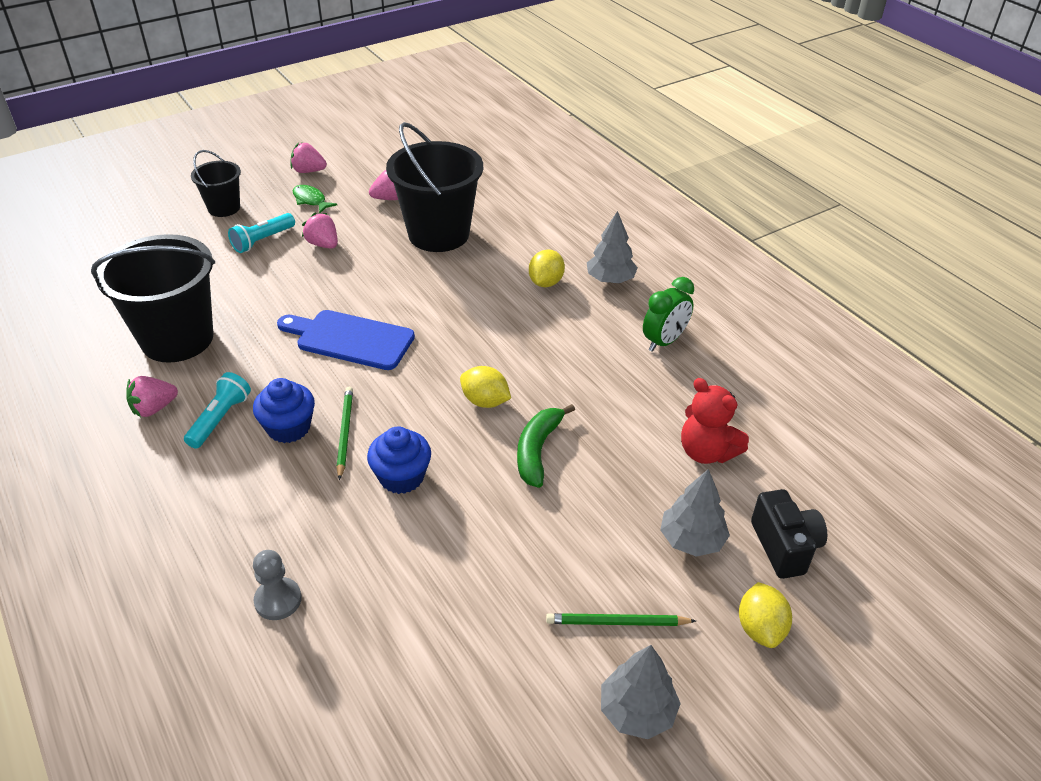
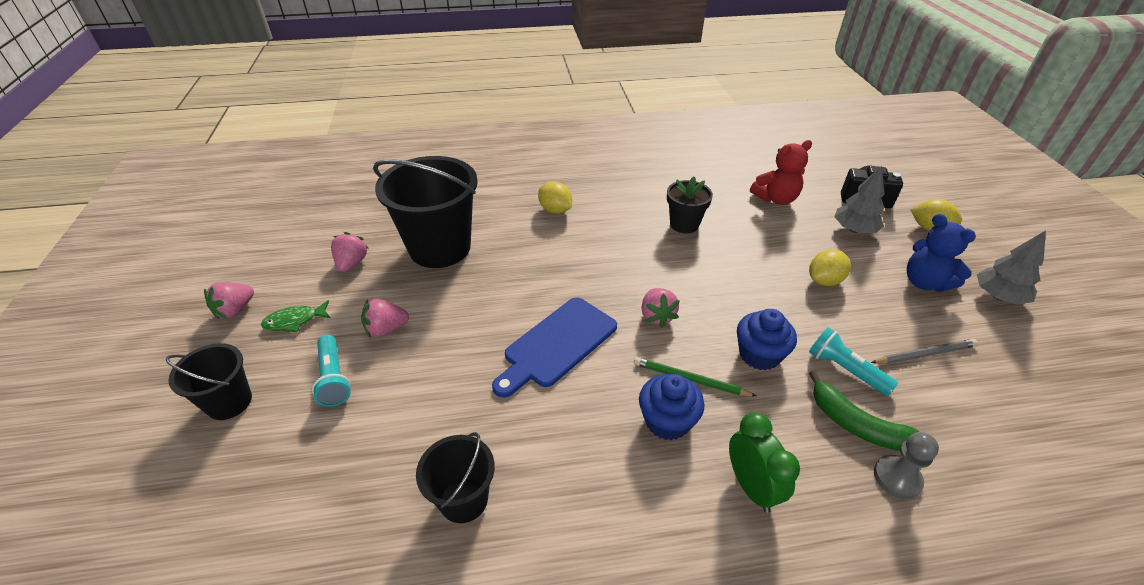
camera: 65 degrees left, 0 degrees up
(154, 408) = (583, 547): pink strawberry -> pink strawberry (657, 316)
(177, 339) = (464, 499): black bucket -> black bucket, size x0.53
(220, 419) = (630, 479): turquoise flashlight -> turquoise flashlight (845, 370)
(471, 622) = (924, 354): none -> grey pencil
(485, 401) = (684, 282): yellow lemon -> yellow lemon (824, 281)
(538, 451) = (751, 270): green banana -> green banana (857, 424)
(589, 381) = (684, 224): none -> black flower pot
(610, 279) = (573, 180): grey tree -> none
(617, 622) = (924, 282): green pencil -> blue teddy bear
(664, 341) = (658, 180): green clock -> green clock (751, 486)

